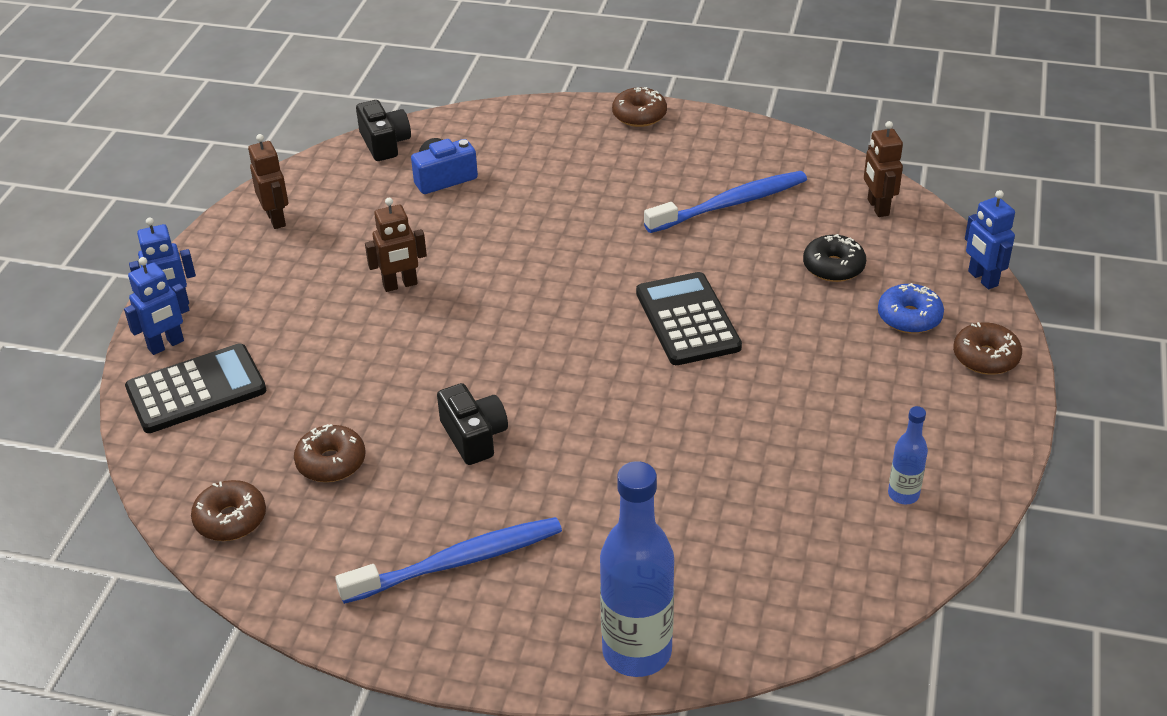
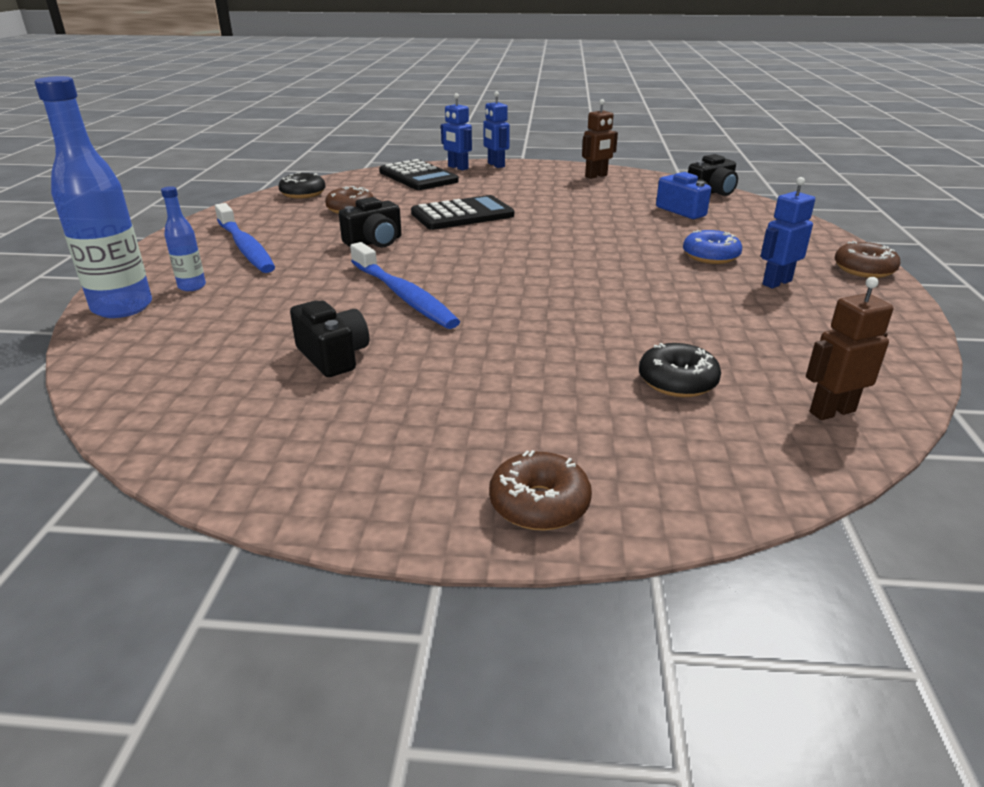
camera: 80 degrees right, 10 degrees down
(230, 519) = (303, 194): brown donut -> black donut
(400, 285) = (541, 210): brown robot -> none
(687, 320) = (541, 307): black calculator -> black calculator (462, 214)
(730, 204) = (751, 319): blue toothbrush -> blue toothbrush (403, 295)
(775, 463) = (333, 356): none -> black camera
(903, 494) = (271, 433): blue bottle -> blue bottle (192, 286)
(909, 317) = (603, 437): blue donut -> blue donut (710, 256)
(982, 279) = (728, 505): blue robot -> blue robot (776, 282)

